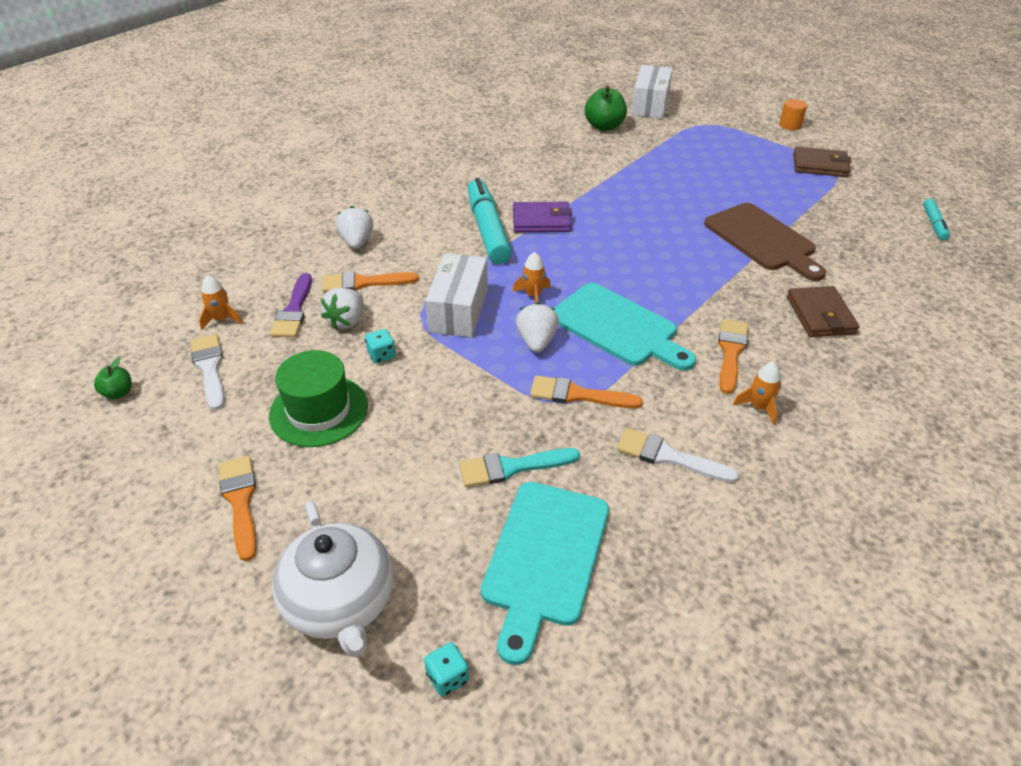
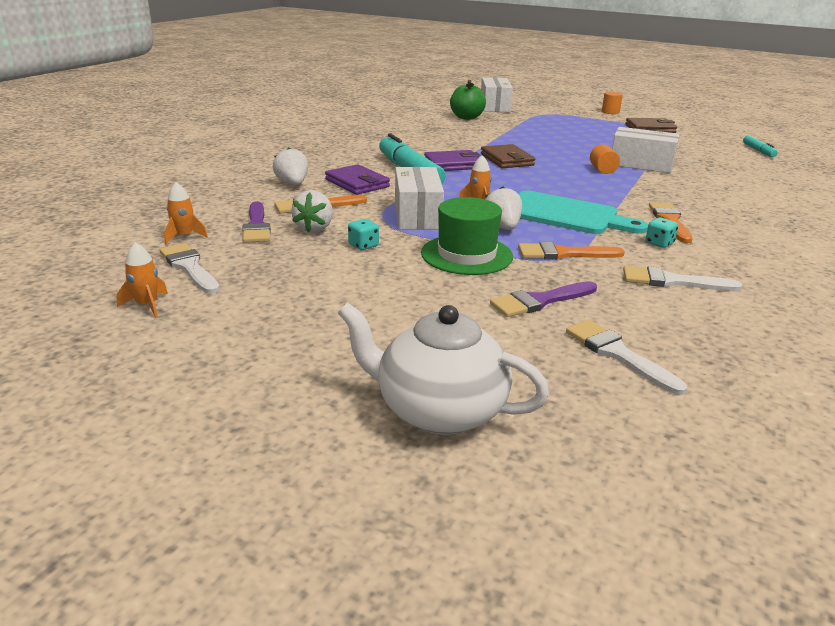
camera: 15 degrees left, 15 degrees down
(118, 393) = (94, 291): green apple -> none
(240, 501) = (279, 352): orange brush -> none
(319, 410) = (324, 284): green hat -> green hat (466, 255)
(341, 603) = (438, 410): white teapot -> white teapot turned 150 degrees clockwise
(422, 247) = (357, 183): none -> purple wallet
(447, 677) = (591, 448): turquoise dice -> turquoise dice (659, 243)
(512, 467) = (540, 301): turquoise brush -> purple brush
(545, 558) = (618, 354): turquoise cutting board -> white brush
(709, 247) = (602, 170): none -> orange cylinder
(759, 407) = (720, 248): orange rocket -> orange rocket (147, 305)
(762, 240) = (641, 164): brown cutting board -> white box
(820, 315) = (720, 198): brown wallet -> brown wallet (507, 160)

